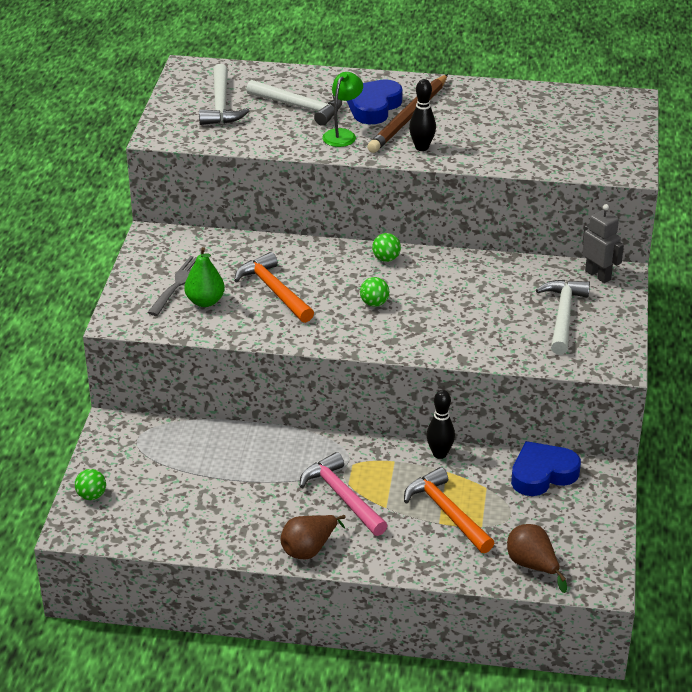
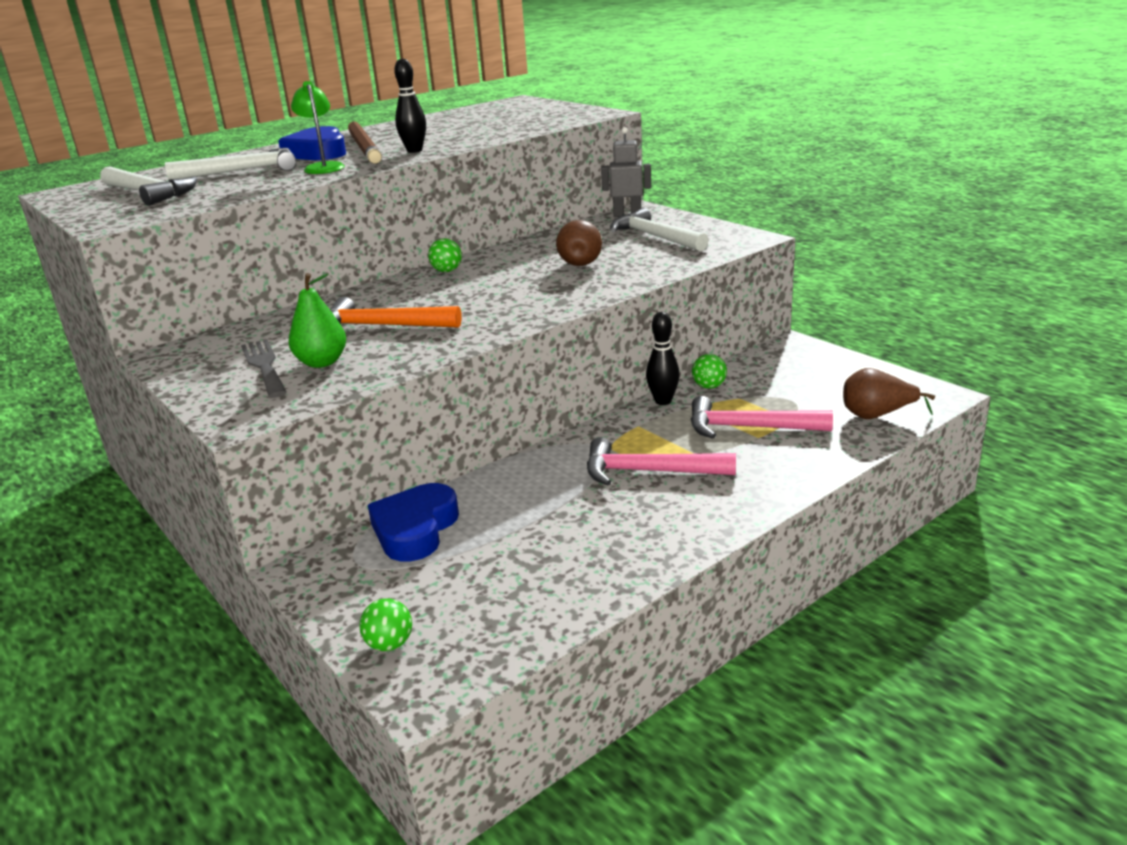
camera: 45 degrees left, 10 degrees down
(309, 549) = (703, 523): brown pear -> brown pear (580, 261)
(374, 303) = (495, 292): green ball -> green ball (709, 386)
(447, 513) = (749, 428): orange hammer -> pink hammer
(542, 474) = (757, 368): blue heart -> blue heart (415, 529)

